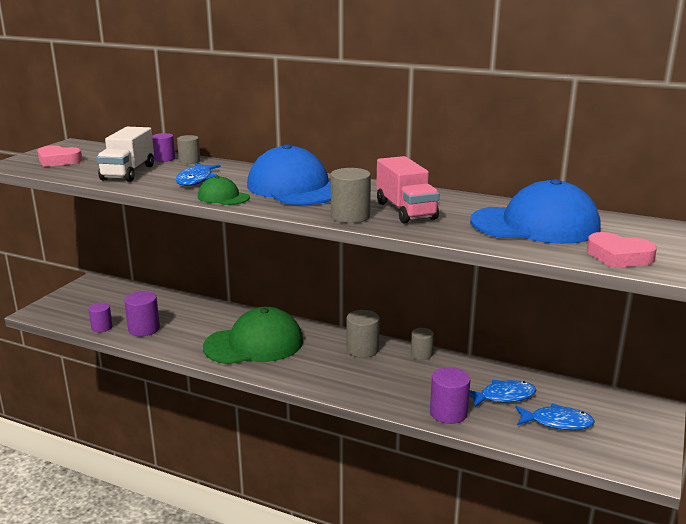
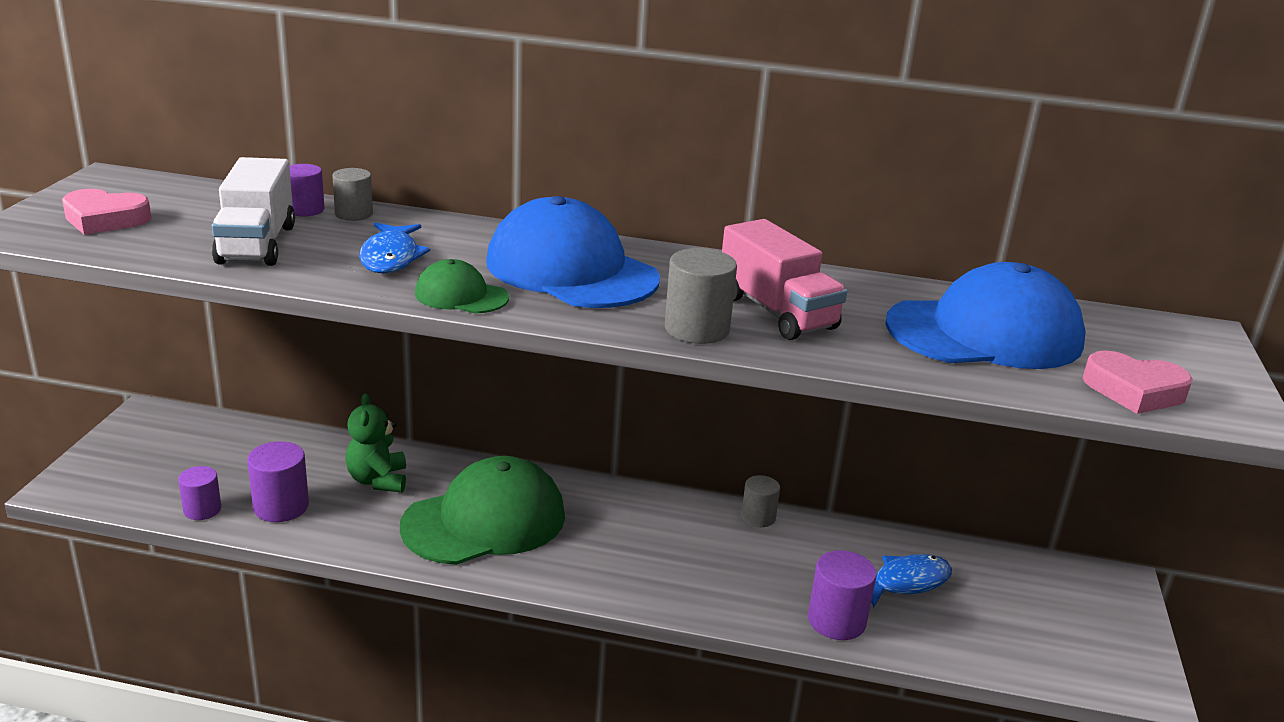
camera: 15 degrees left, 5 degrees up
(202, 320) = (378, 480): none -> green teddy bear
(362, 349) = (664, 516): grey cylinder -> none
(557, 422) = (996, 620): blue fish -> none

